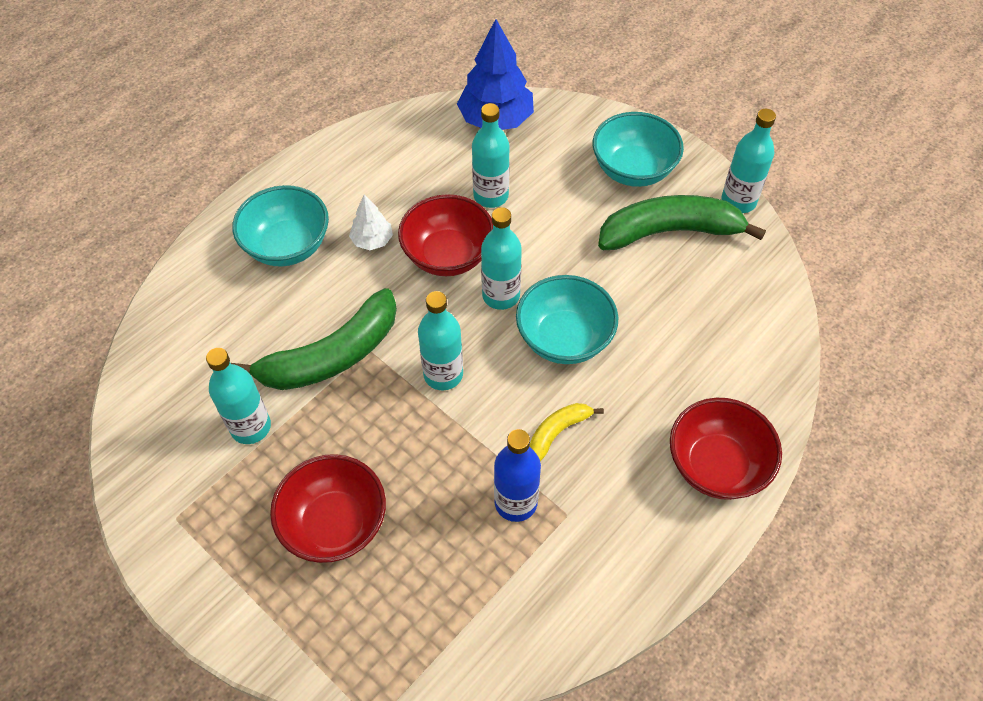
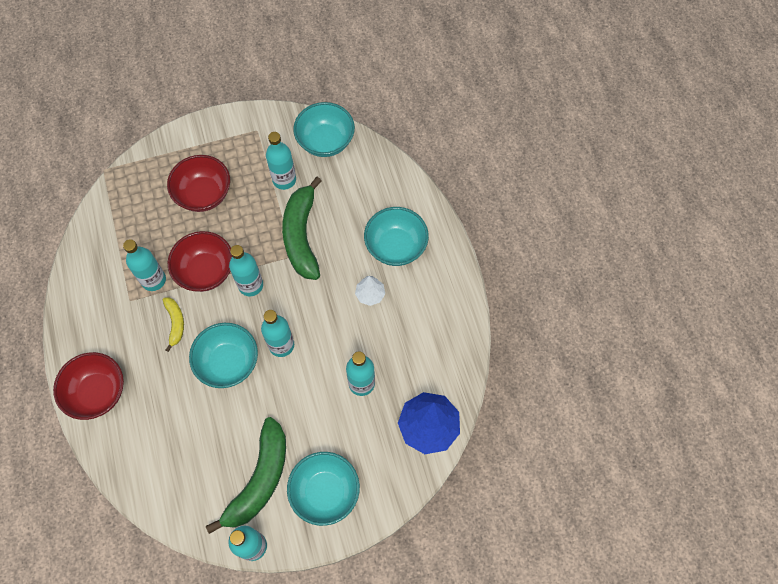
camera: 120 degrees right, 10 degrees up
(154, 409) = (325, 141): none -> turquoise bowl
(448, 255) = (330, 331): red bowl -> red bowl (205, 271)
(516, 502) = (153, 280): blue bottle -> turquoise bottle

